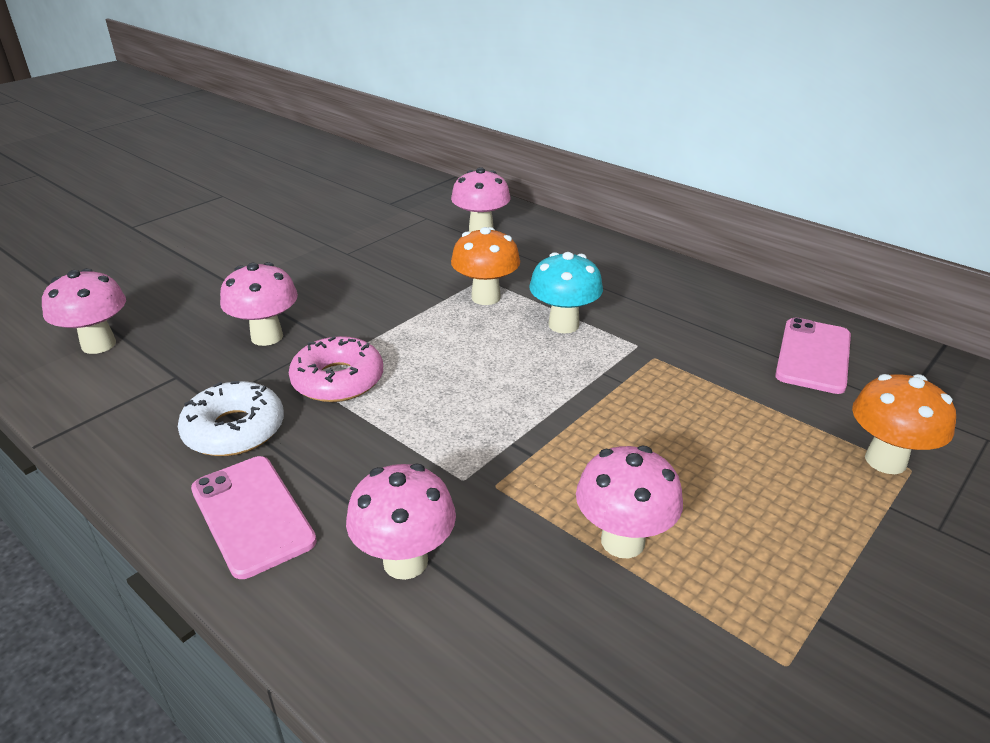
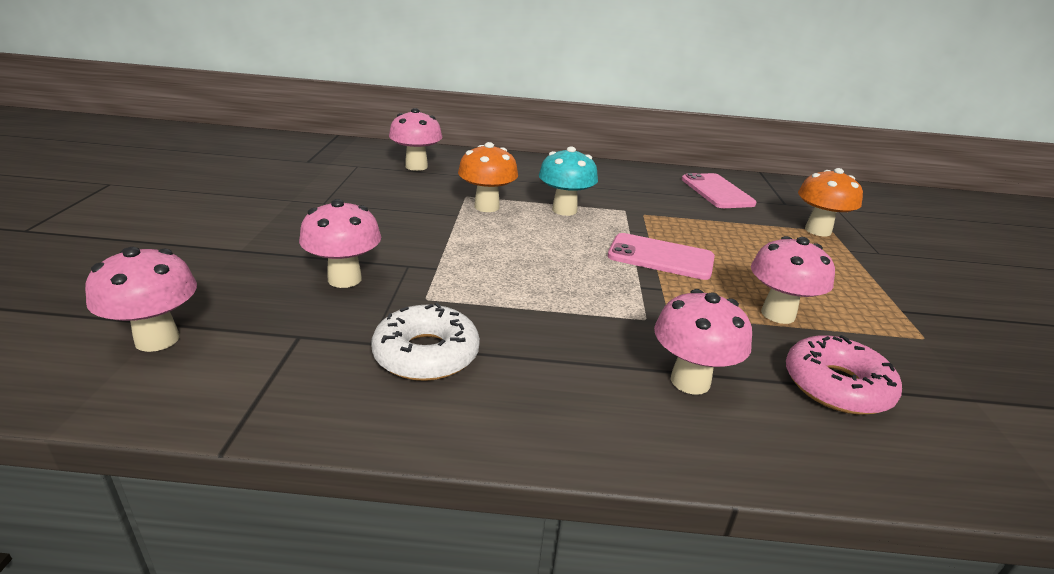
camera: 40 degrees left, 5 degrees down
(252, 515) = (540, 405): pink phone -> pink phone (660, 257)
(338, 380) = (459, 290): pink donut -> pink donut (836, 386)

